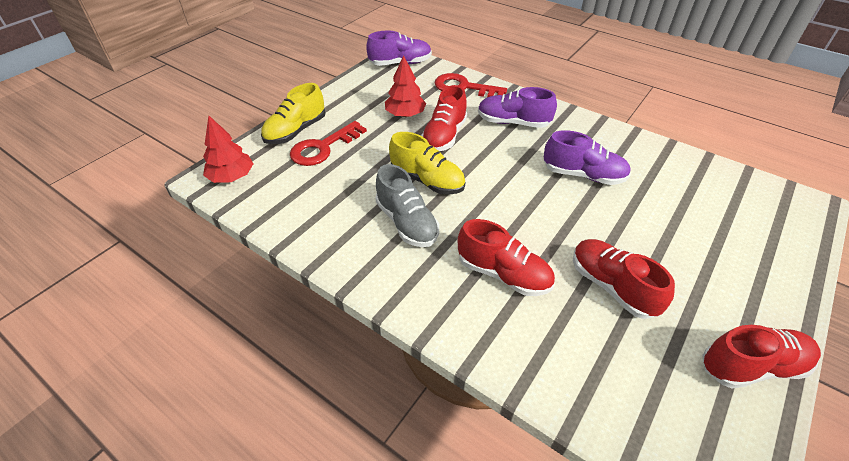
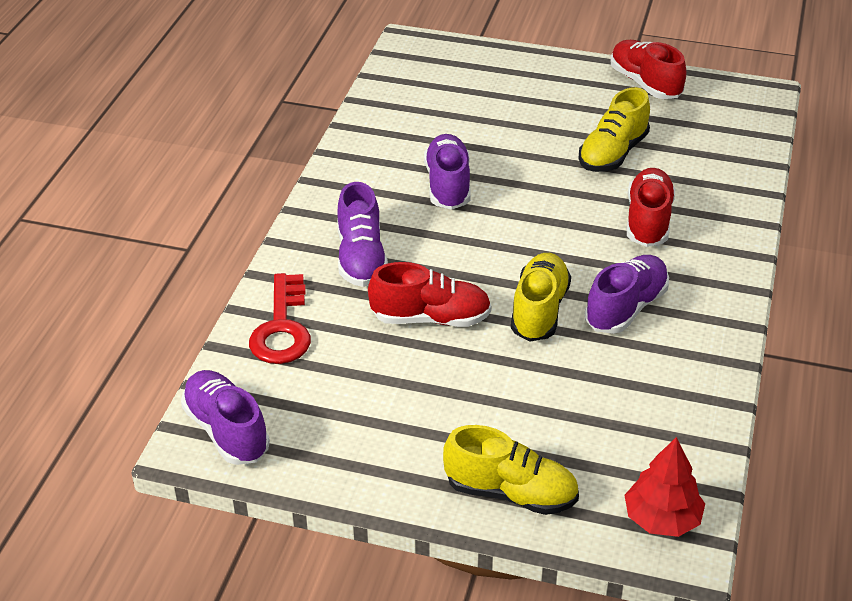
camera: 110 degrees left, 5 degrees down
(323, 147) = (532, 440): red key -> none
(405, 114) = (395, 375): red tree -> none
(407, 223) = (626, 308): grey shoe -> purple shoe
(612, 287) = (613, 153): red shoe -> yellow shoe

